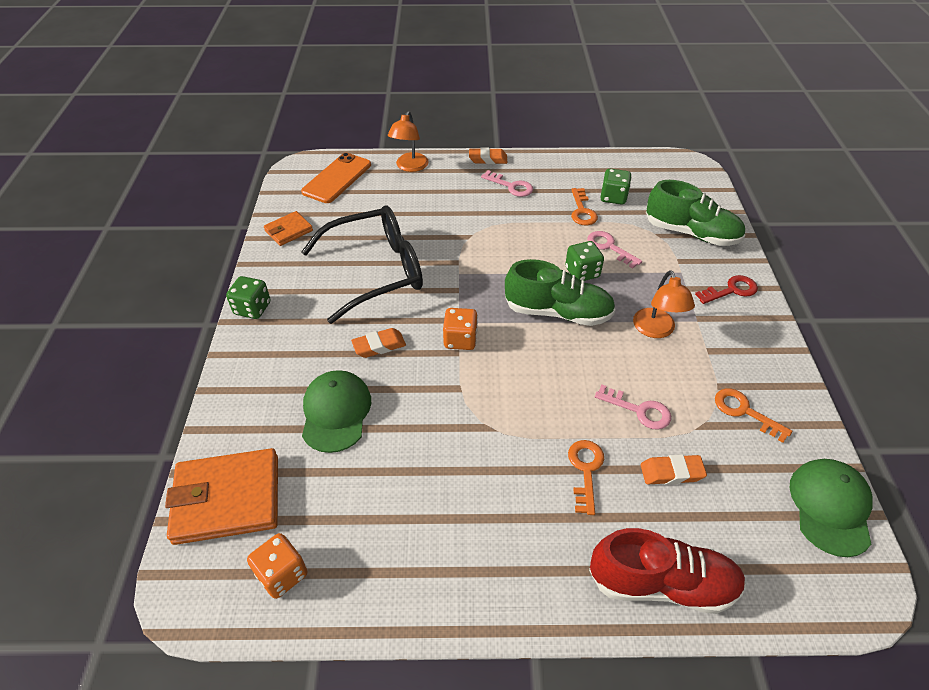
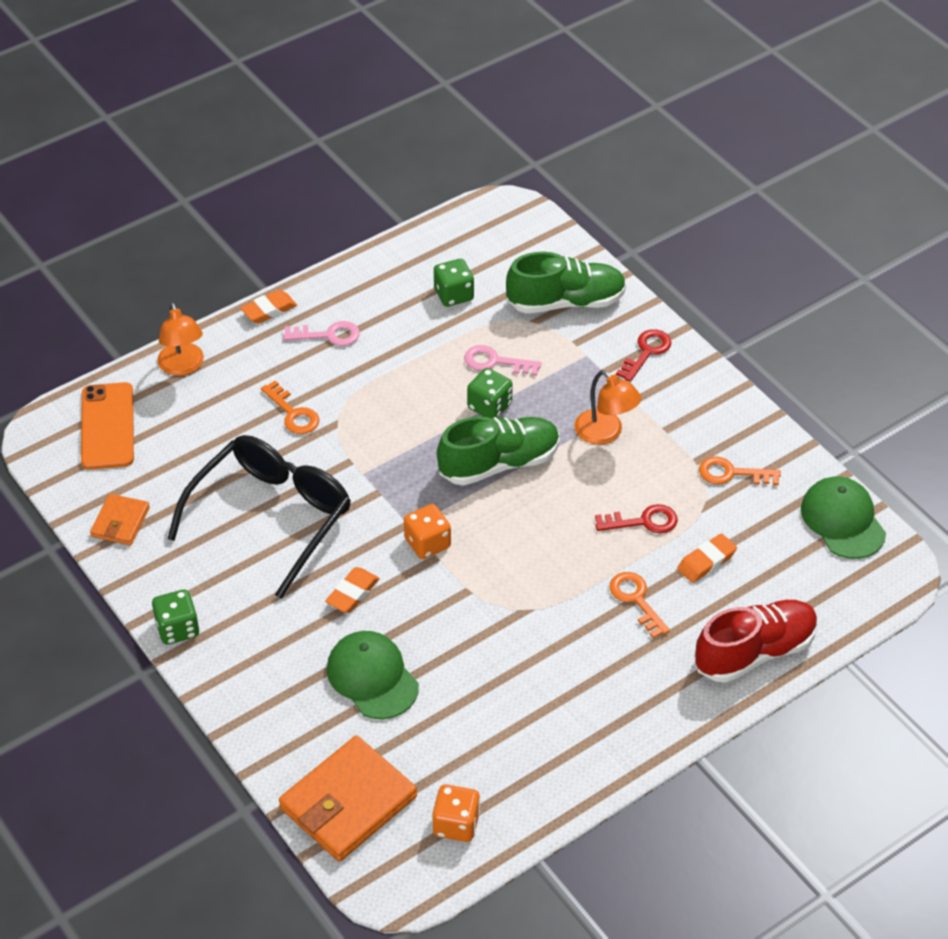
camera: 35 degrees left, 0 degrees up
(582, 211) = (433, 329): orange key -> orange key (293, 413)
(639, 410) = (643, 521): pink key -> red key

